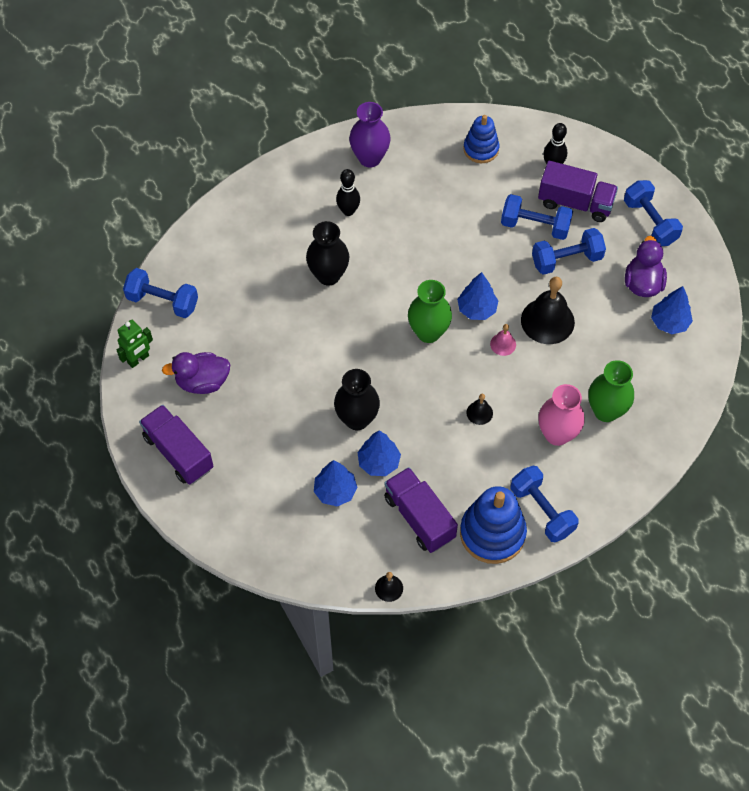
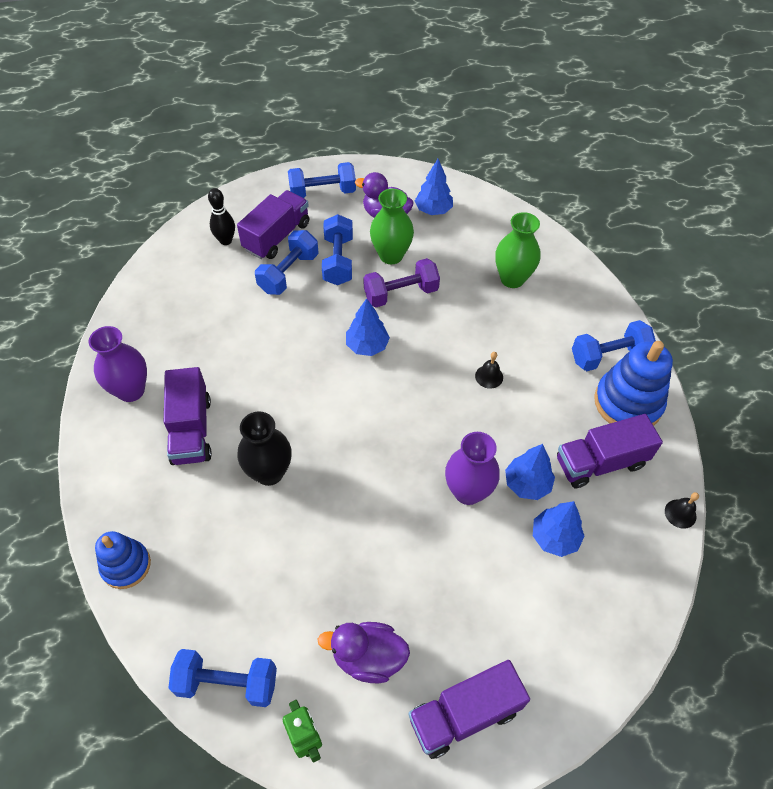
camera: 75 degrees left, 5 degrees down
(162, 301) = (227, 683): blue dumbbell -> blue dumbbell turned 60 degrees clockwise
(202, 382) = (368, 657): purple duck -> purple duck turned 90 degrees clockwise
(348, 211) = (191, 430): black bowling pin -> purple truck
(357, 419) = (468, 491): black vase -> purple vase
(428, 332) = (380, 395): green vase -> green vase (391, 255)
(481, 149) = (175, 290): blue stacking toy -> blue stacking toy (126, 565)
(503, 344) = (415, 335): pink bell -> none
(547, 321) = (401, 294): black bell -> purple dumbbell
(557, 434) = (528, 321): pink vase -> none

